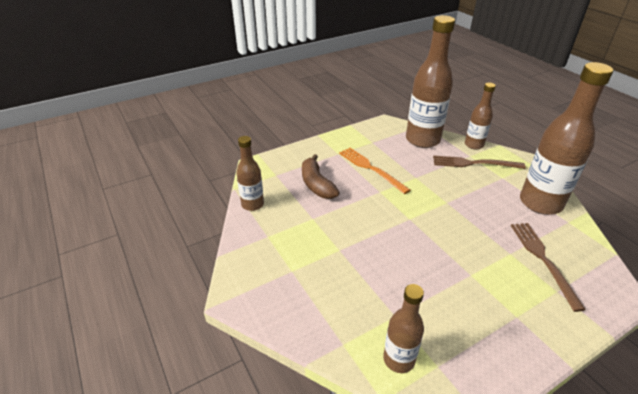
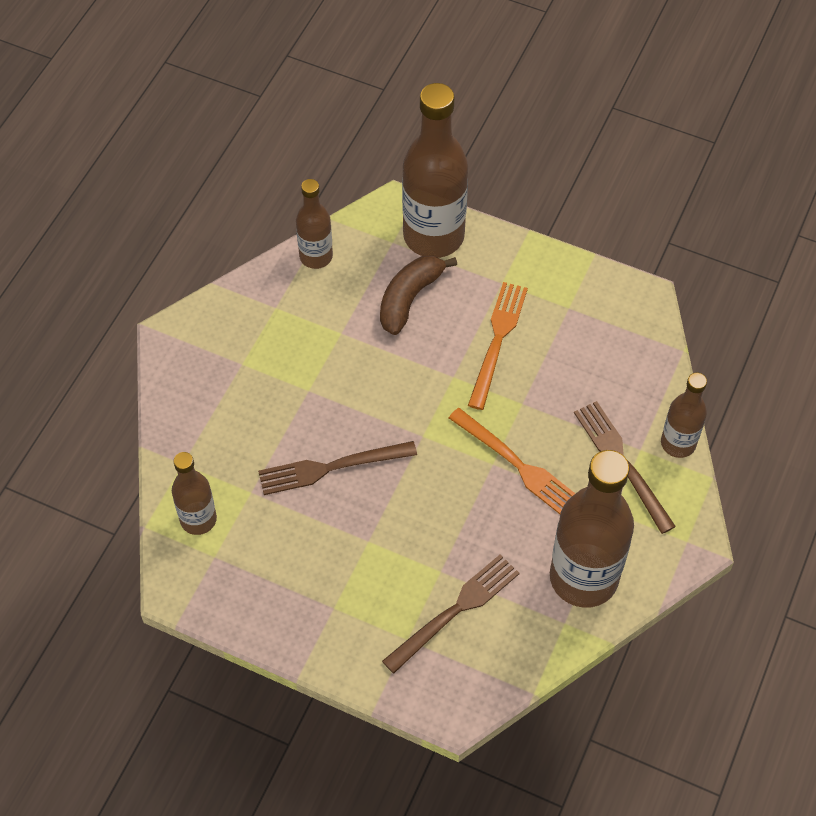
camera: 55 degrees right, 20 degrees up
(404, 266) = (331, 467): none -> brown fork
(422, 140) = (632, 369): brown bottle -> brown bottle (433, 236)
(453, 194) = (517, 465): none -> orange fork

